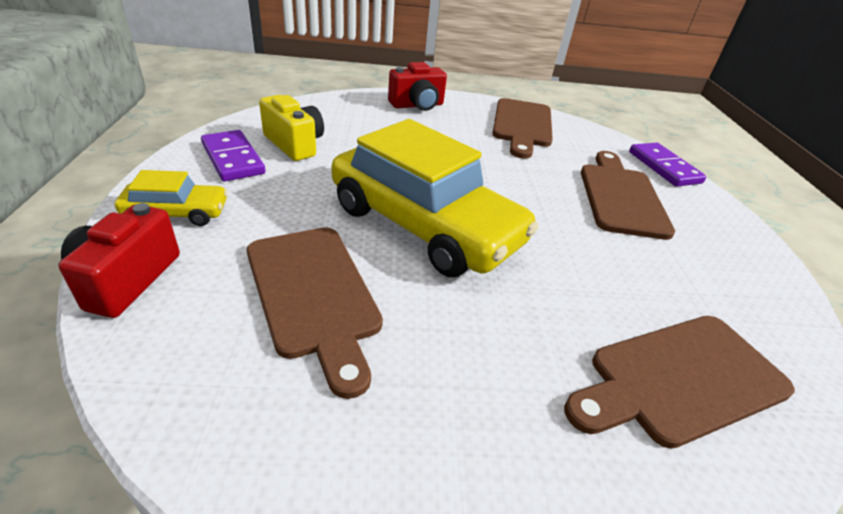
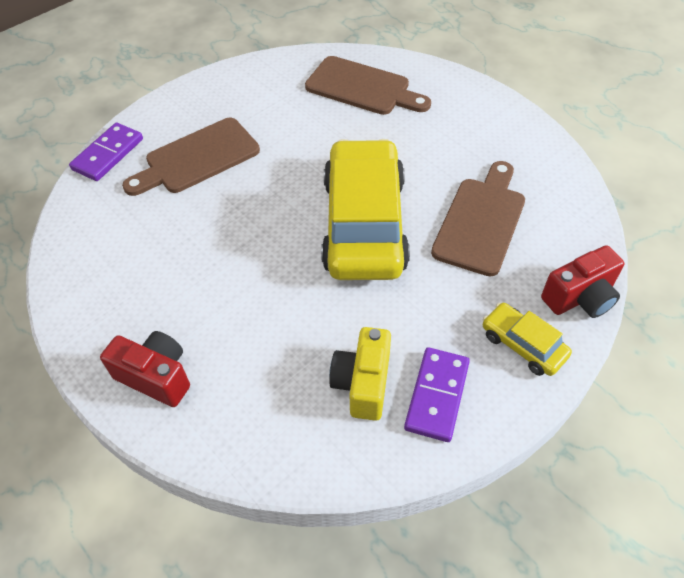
camera: 125 degrees left, 15 degrees up
(522, 125) = (113, 270): brown cutting board -> none

